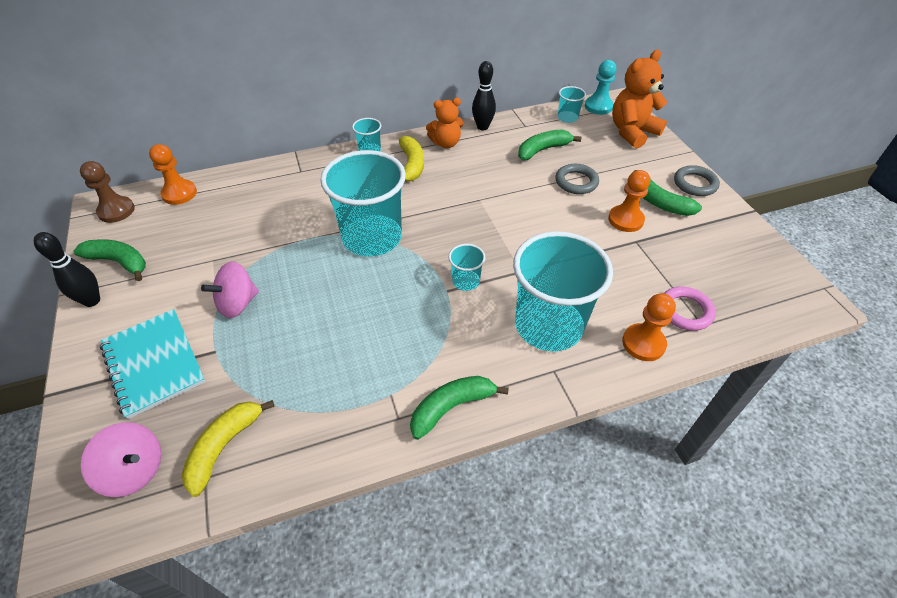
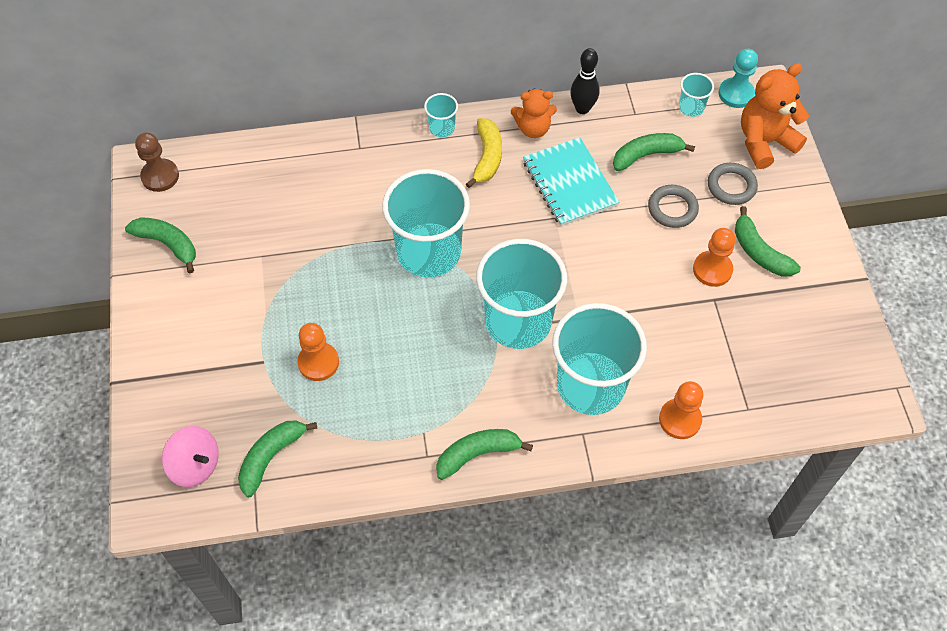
camera: 10 degrees right, 10 degrees up
(92, 301) = (144, 287): black bowling pin -> none
(153, 363) = (207, 366): turquoise notebook -> turquoise notebook (569, 183)
(179, 193) = (226, 162): orange pawn -> orange pawn (318, 362)
(224, 447) = (271, 457): yellow banana -> green banana
(238, 303) = (286, 312): pink spinning top -> none
(466, 281) = (518, 321): turquoise cup -> turquoise cup, size x2.31
(685, 311) = (736, 391): pink ring -> none
(695, 184) = (811, 231): grey ring -> grey ring (731, 186)

